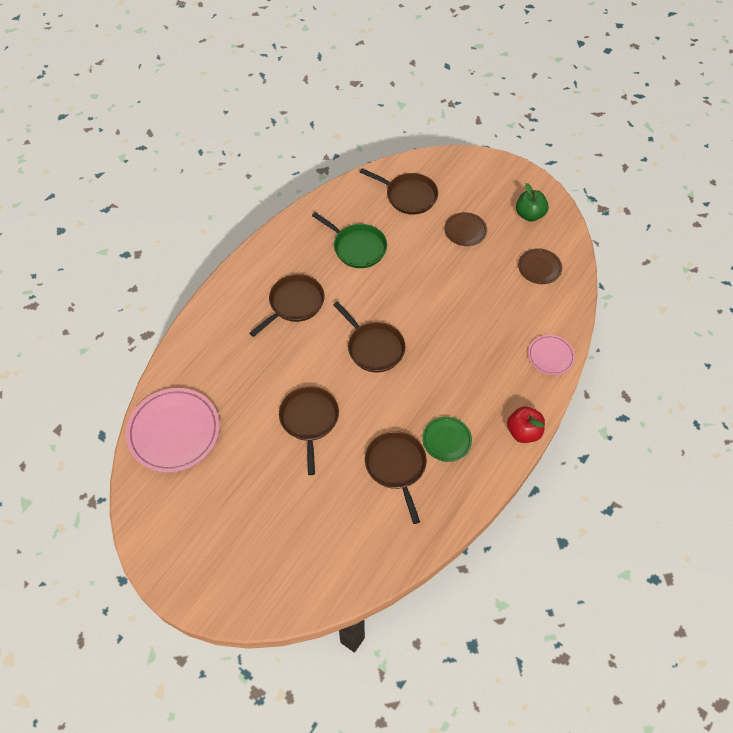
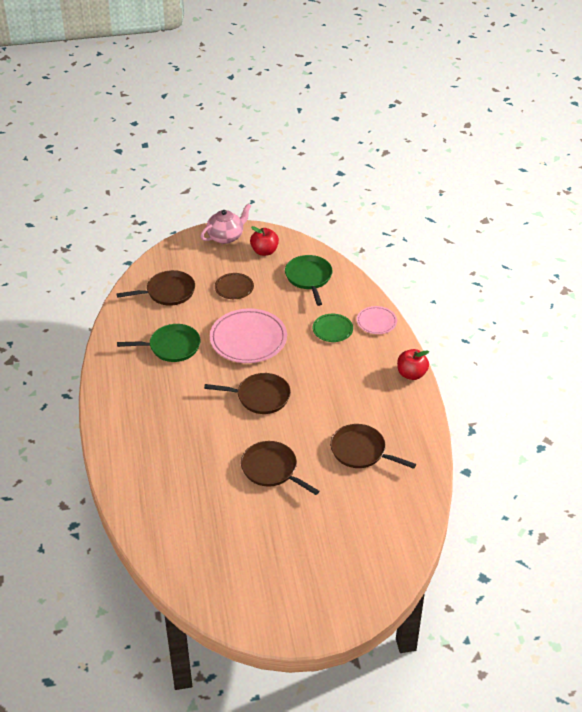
camera: 45 degrees left, 15 degrees down
(174, 432) = (185, 549): pink plate -> pink plate (248, 339)
(294, 303) = (170, 410): brown pan -> none
(446, 440) = (372, 413): green plate -> green plate (332, 330)
(512, 177) = (226, 236): none -> pink teapot
(529, 214) = (264, 251): green apple -> red apple
(539, 268) = (309, 278): brown plate -> green pan

